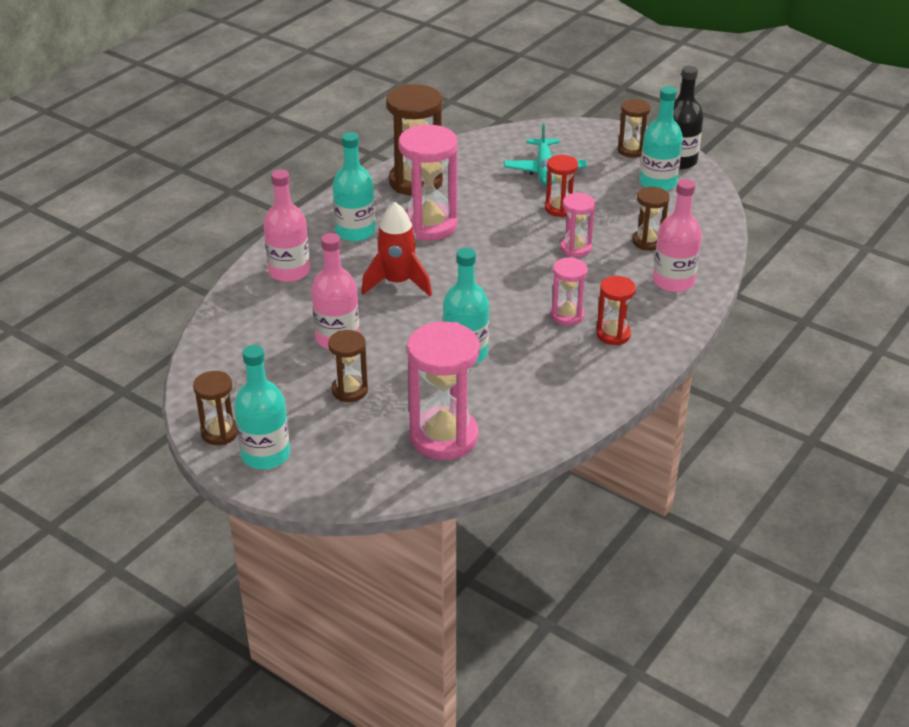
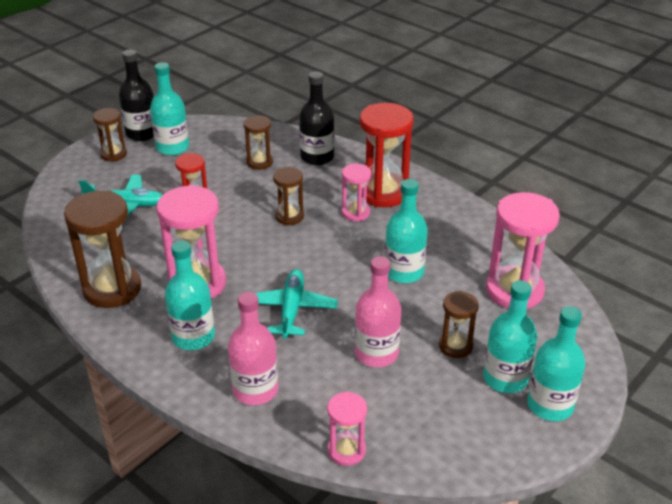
camera: 85 degrees left, 0 degrees up
(220, 433) = (522, 441): brown hourglass -> brown hourglass (289, 216)
(304, 424) = (505, 378): none -> turquoise bottle
(397, 283) = (291, 309): red rocket -> turquoise plane
(575, 248) = (259, 199): pink hourglass -> pink hourglass (346, 450)
(613, 334) = (383, 192): red hourglass -> red hourglass, size x1.82
(673, 281) = (317, 157): pink bottle -> black bottle

